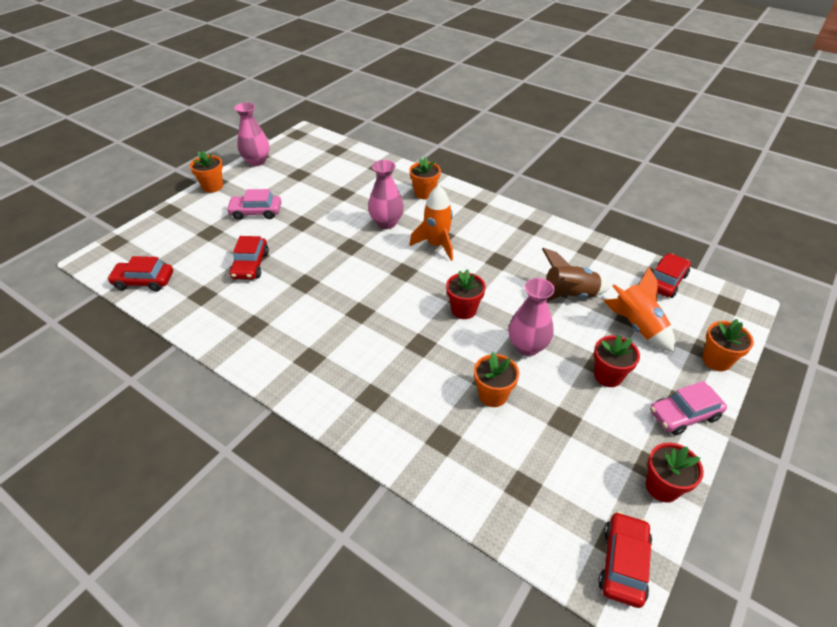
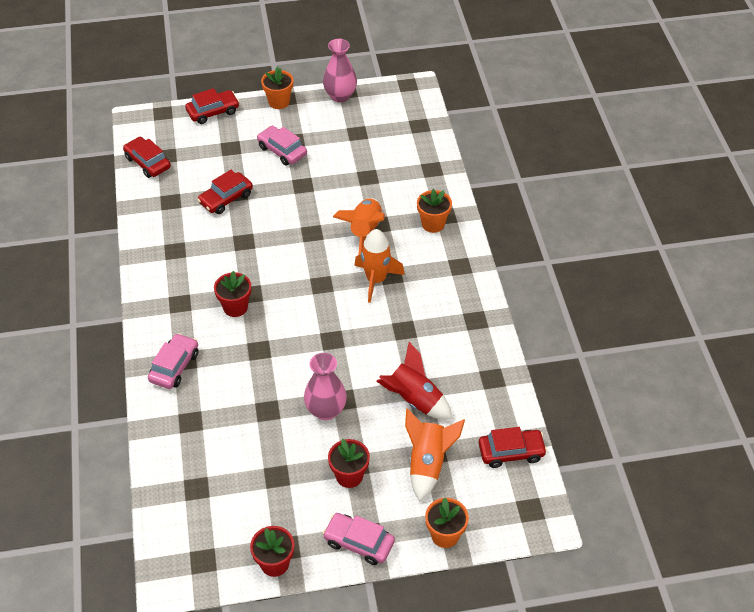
camera: 45 degrees right, 5 degrees up
(370, 408) = (174, 366): none -> pink car
(386, 223) = (365, 231): pink vase -> orange rocket
(463, 310) = (321, 348): red flower pot -> red flower pot (235, 307)
(492, 395) = (256, 422): orange flower pot -> none
(569, 295) = (414, 399): brown rocket -> red rocket
(623, 563) = (191, 573): red car -> red car (213, 112)

